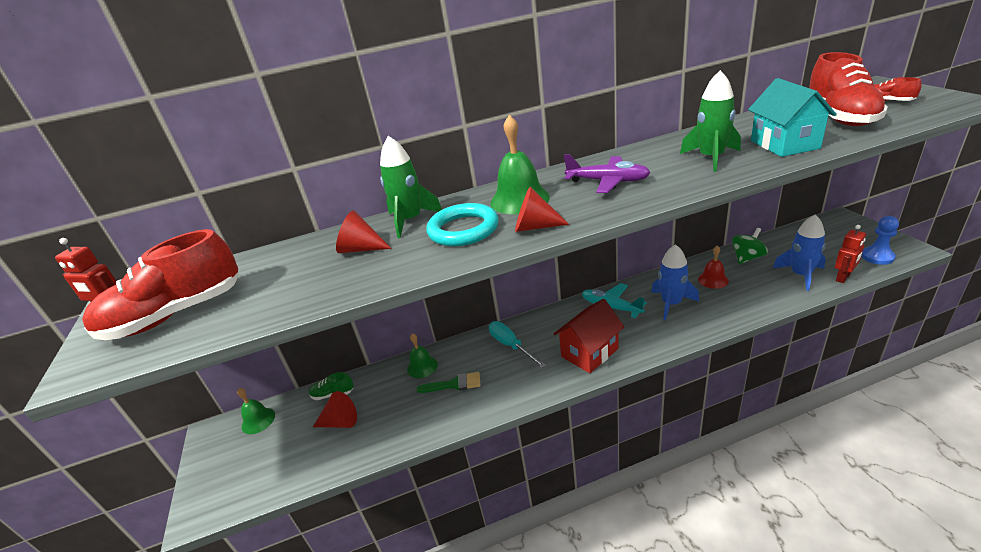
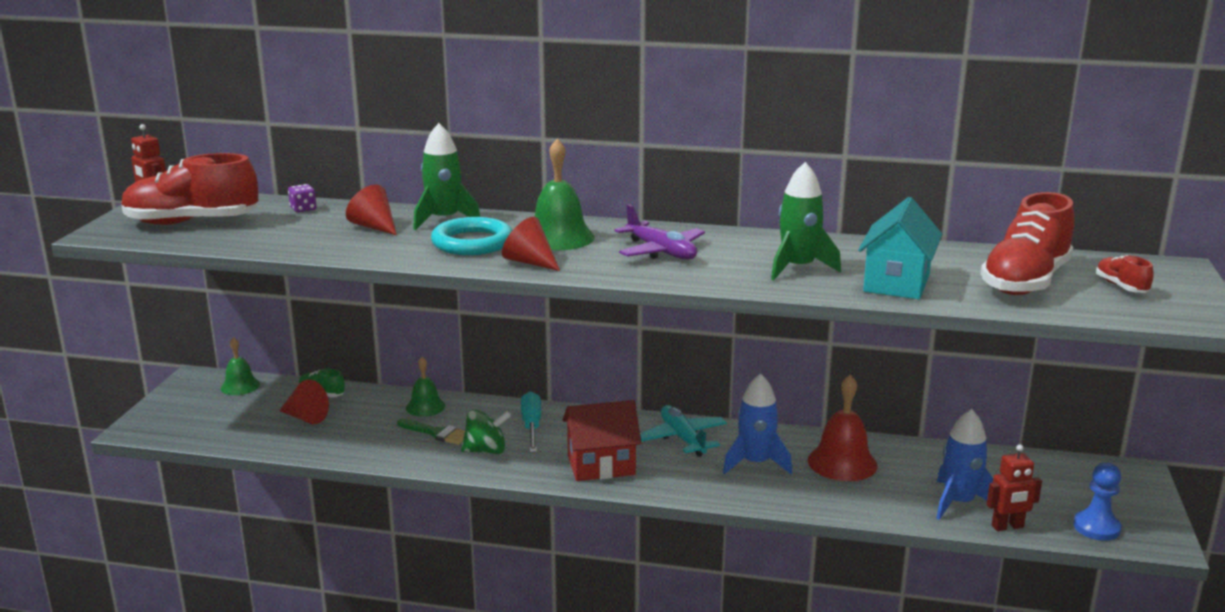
camera: 25 degrees right, 10 degrees down
(274, 258) = (303, 209): none -> purple dice
(713, 280) = (842, 462): red bell -> red bell, size x1.62
(747, 258) = (924, 460): green spinning top -> green spinning top (486, 451)

